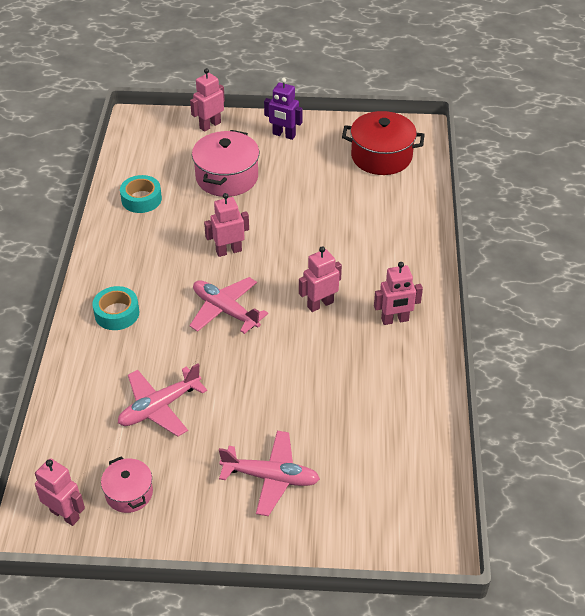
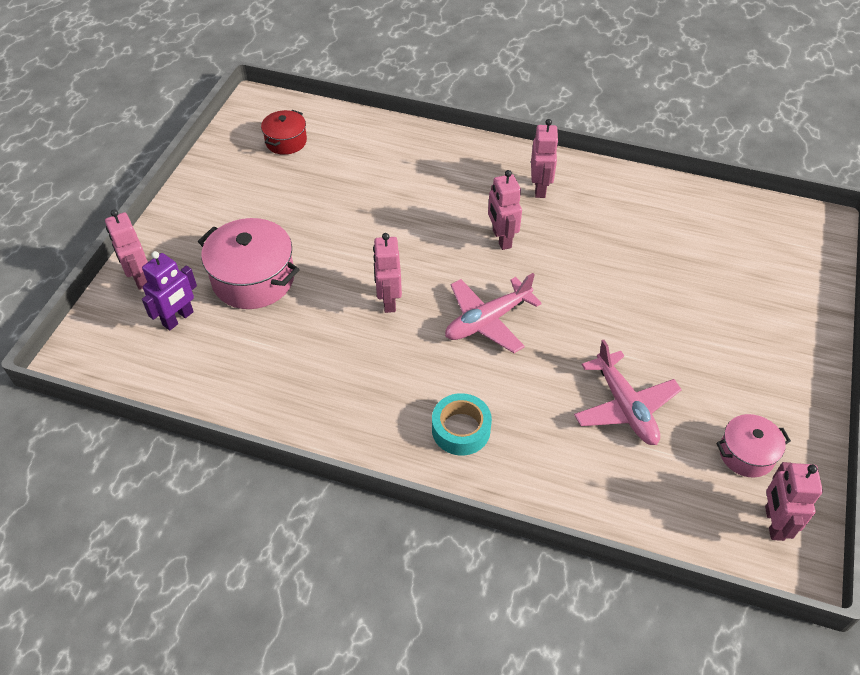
camera: 75 degrees left, 5 degrees up
(65, 514) = (773, 523): pink robot -> pink robot turned 45 degrees counterclockwise
(141, 199) = (253, 373): turquoise tape -> none
(271, 477) = (733, 325): pink plane -> none
(284, 135) = (201, 212): purple robot -> purple robot (178, 319)
(381, 156) = (286, 141): red pot -> red pot, size x0.58

